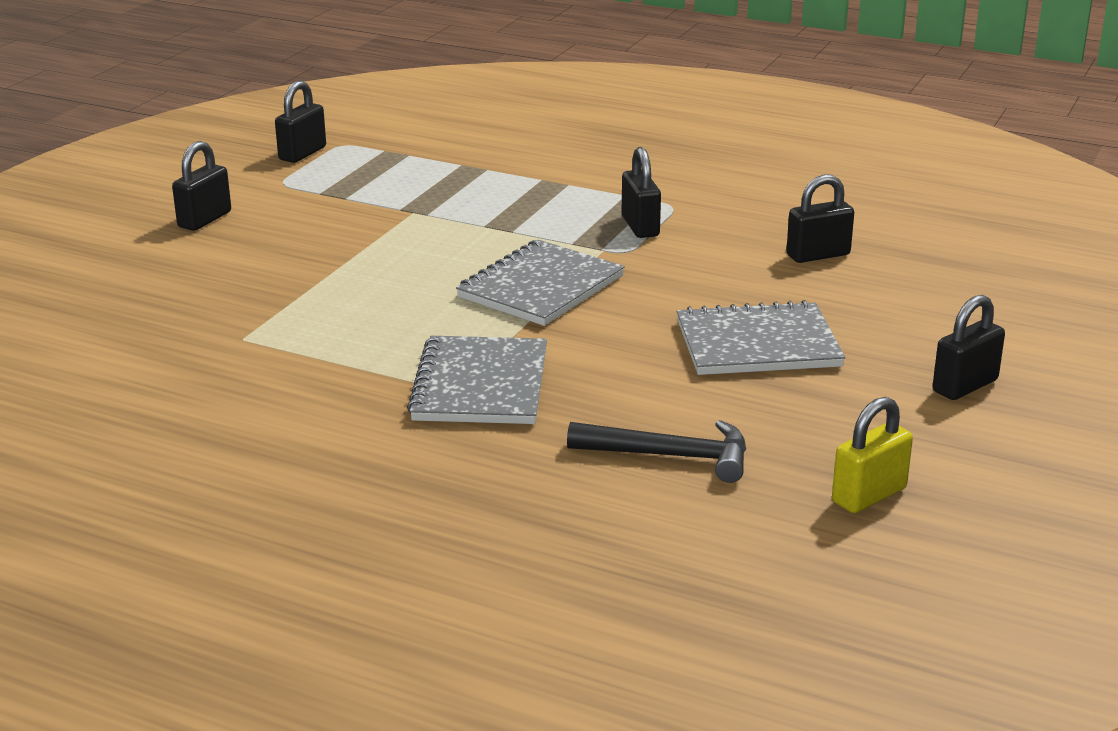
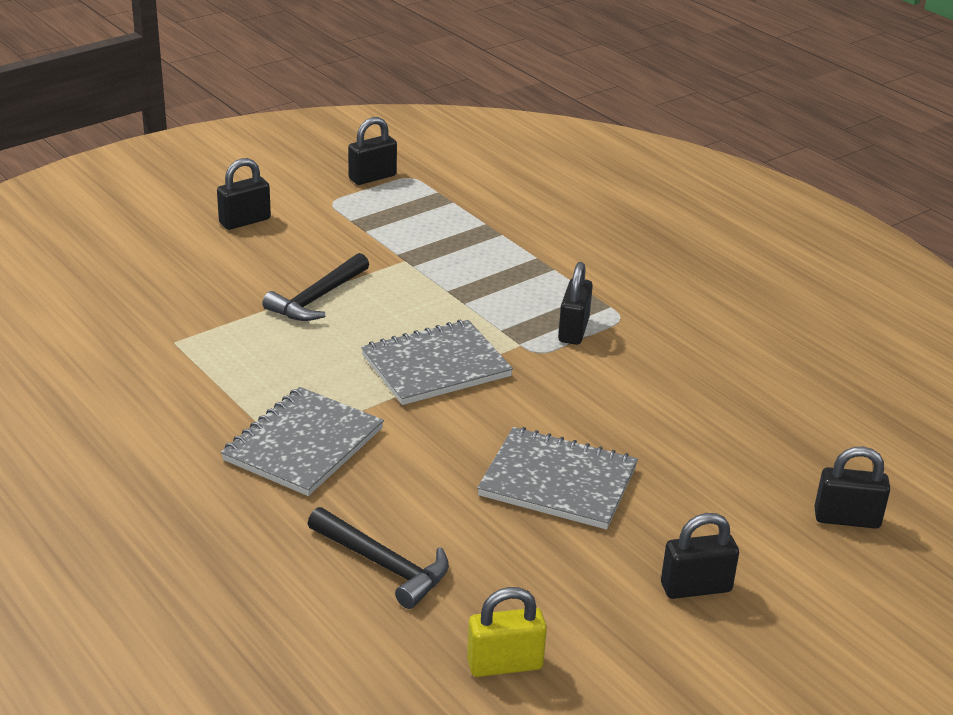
camera: 25 degrees right, 5 degrees up
(357, 264) = (317, 299): none -> black hammer
(818, 255) = (699, 408): black padlock -> black padlock (846, 519)

